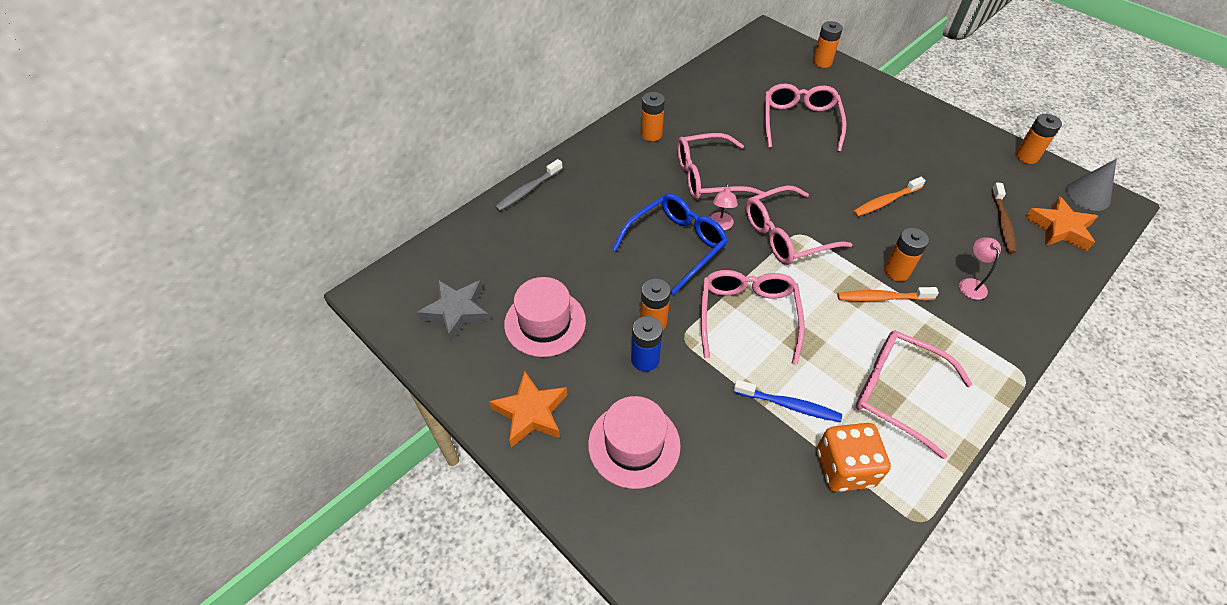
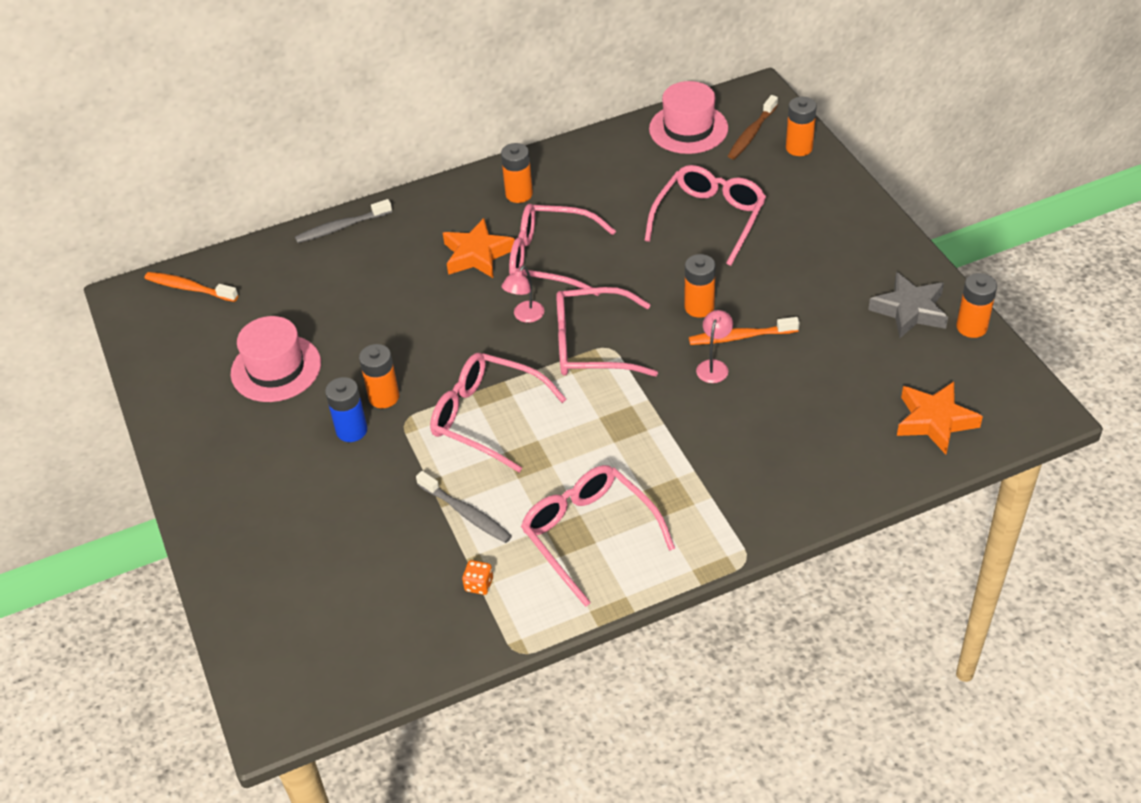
camera: 25 degrees right, 5 degrees down
(457, 311) = (198, 335): grey star -> grey star (910, 310)
(531, 412) = (213, 447): orange star -> orange star (477, 254)
(634, 444) = (290, 503): pink hat -> pink hat (688, 129)
(676, 245) = (461, 325): blue glasses -> none
(747, 316) = (486, 417): pink glasses -> pink glasses turned 90 degrees counterclockwise
(789, 405) = (466, 513): blue toothbrush -> grey toothbrush
(844, 468) = (479, 584): orange dice -> orange dice, size x0.44
(882, 298) = (649, 439): orange toothbrush -> orange toothbrush (189, 288)
(896, 271) = (689, 416): orange battery -> orange battery (699, 307)
(970, 284) = (766, 452): pink lamp -> pink lamp (714, 366)
(1002, 223) = (866, 396): brown toothbrush -> brown toothbrush (751, 134)
(1087, 195) = (1010, 392): grey cone -> none

